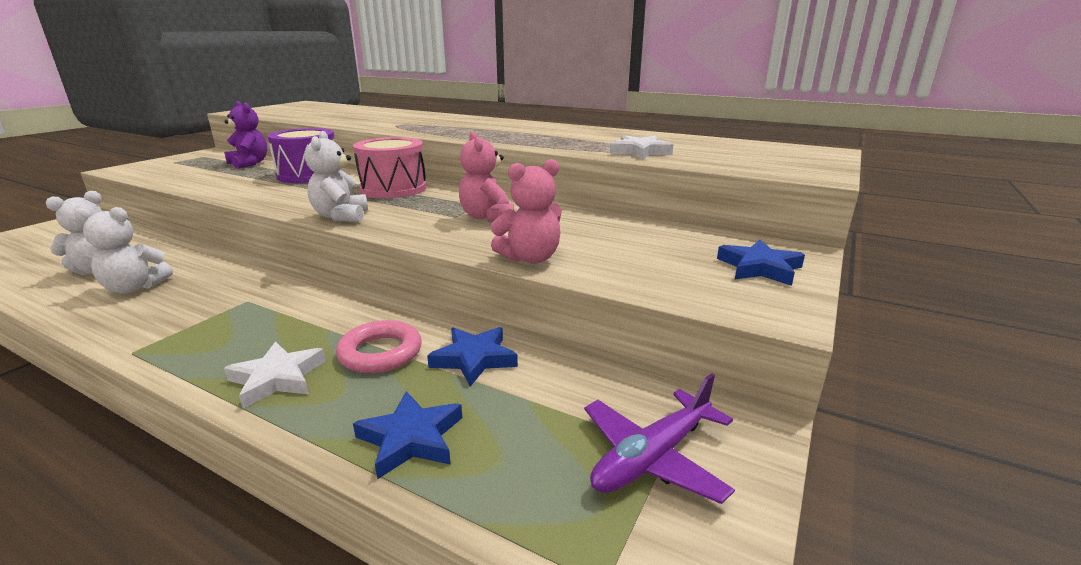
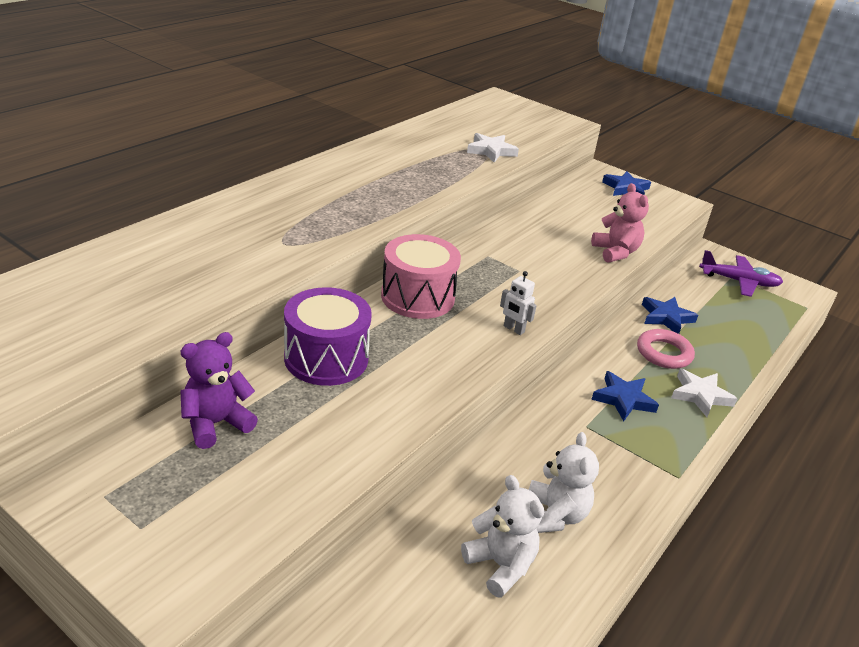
camera: 85 degrees left, 10 degrees up
(341, 216) = (513, 329): white teddy bear -> white robot
(411, 438) = (744, 345): blue star -> blue star (623, 399)
(487, 217) = (524, 256): pink teddy bear -> none
(652, 458) = (739, 281): purple plane -> purple plane turned 45 degrees counterclockwise

